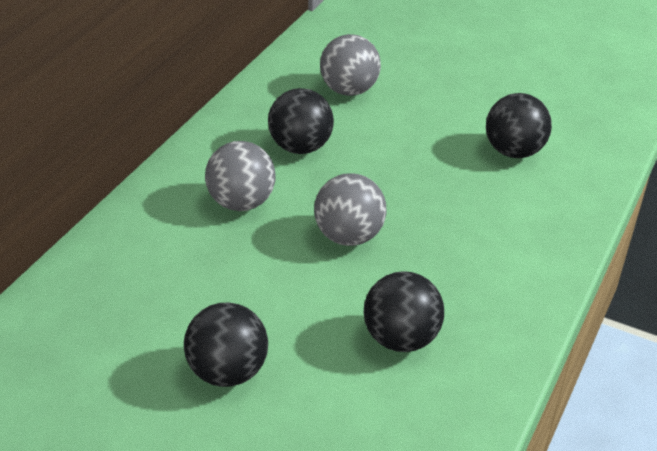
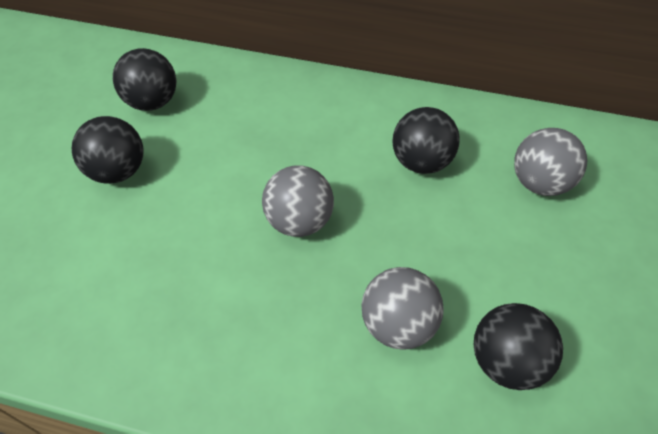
camera: 80 degrees right, 15 degrees up
(240, 203) = (323, 137): grey ball -> grey ball (398, 324)
(400, 339) = (165, 283): black ball -> black ball (152, 102)

